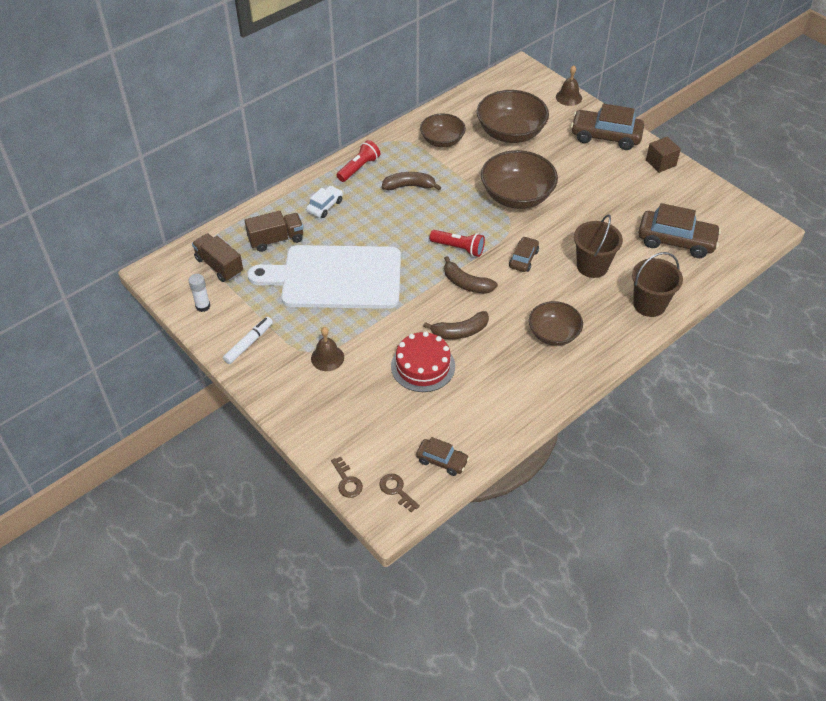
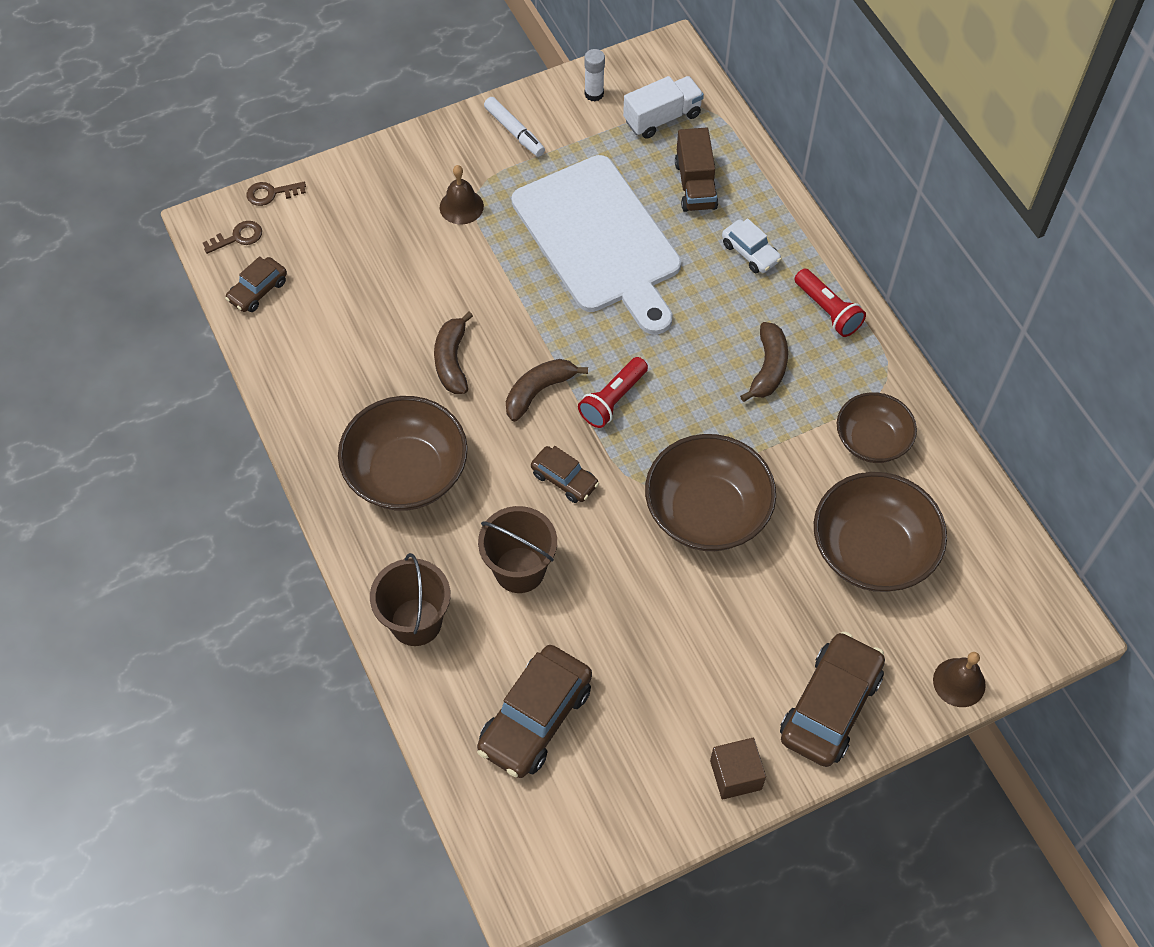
camera: 105 degrees right, 10 degrees up
(219, 266) = (662, 118): brown truck -> white truck
(336, 278) = (600, 240): white cutting board -> white cutting board turned 135 degrees clockwise
(423, 366) = (409, 304): red cake -> none
(553, 334) = (407, 473): brown bowl -> brown bowl, size x1.59

